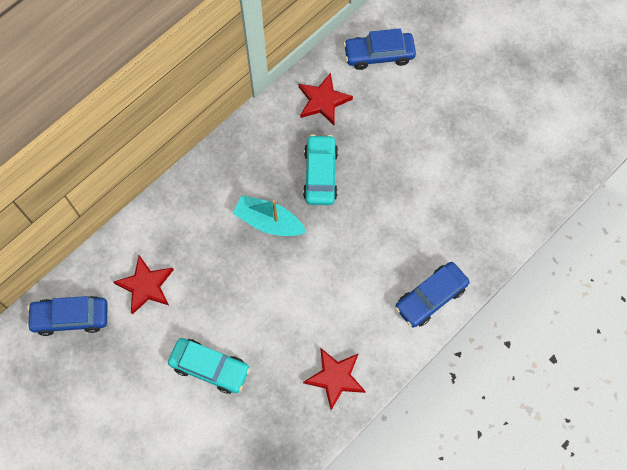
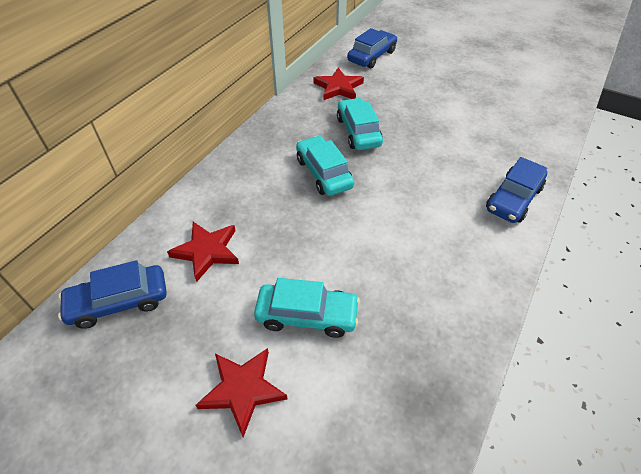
camera: 15 degrees left, 20 degrees down
(269, 222) = (324, 173): turquoise boat -> turquoise car
(335, 377) = (457, 291): red star -> red star (242, 389)
(379, 55) = (372, 56): blue car -> blue car turned 150 degrees clockwise

